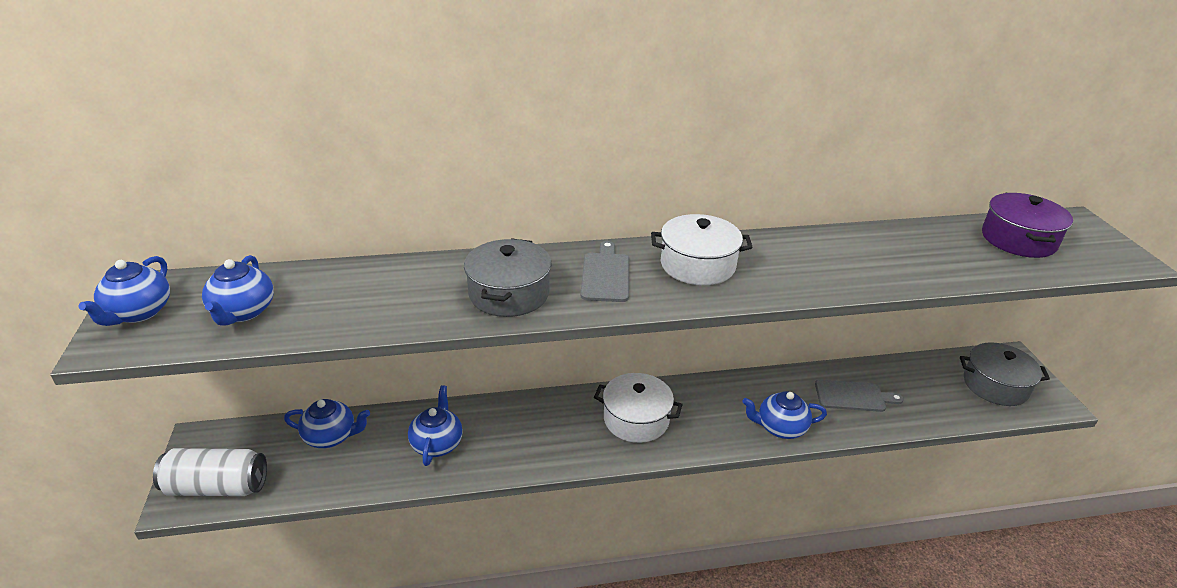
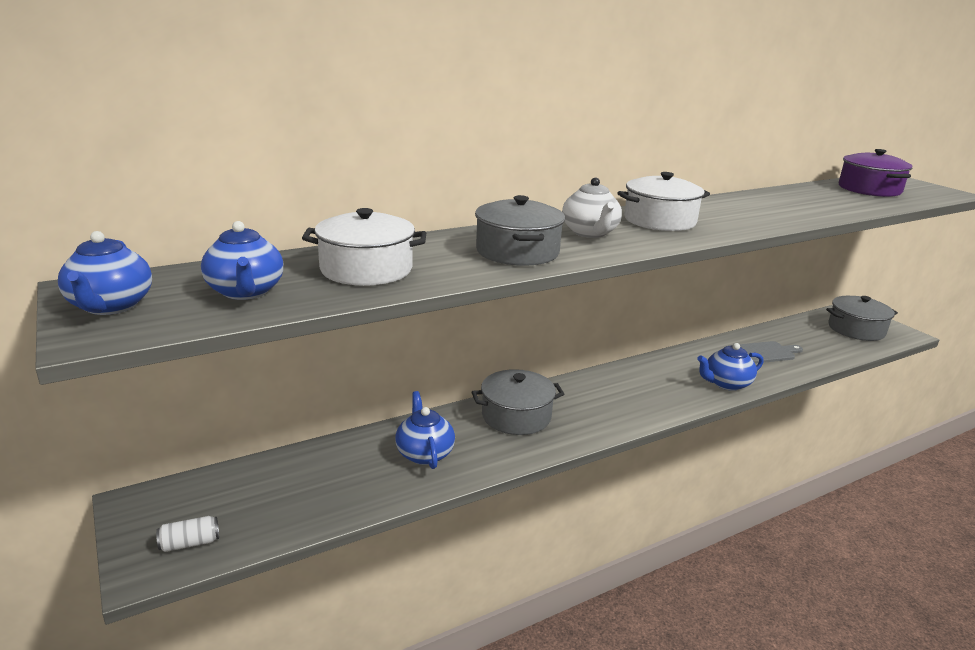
camera: 20 degrees left, 10 degrees down
(217, 487) = (190, 543): white can -> white can, size x0.47
(331, 436) = (301, 470): blue teapot -> none
(541, 421) = (516, 416): none -> grey pot
(605, 275) = (590, 233): grey cutting board -> white teapot
(636, 419) = (602, 399): white pot -> white pot (366, 269)

